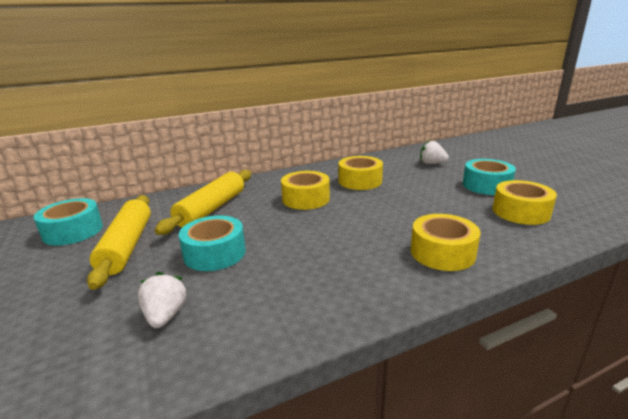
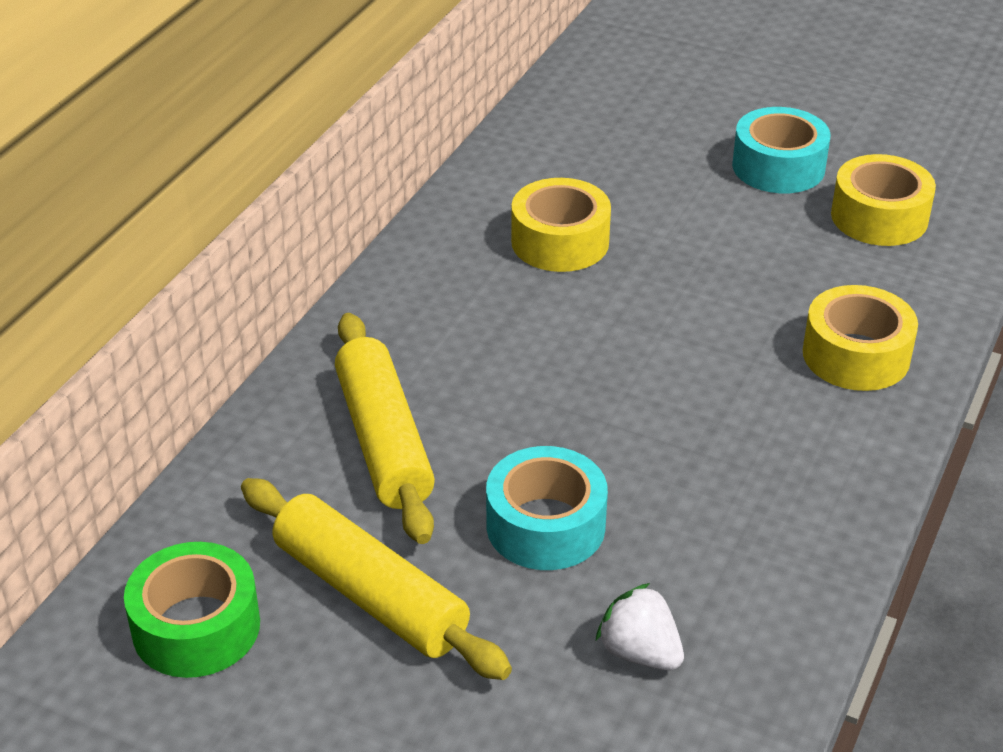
camera: 40 degrees left, 15 degrees up
(73, 231) = (196, 627): turquoise tape -> green tape
(306, 199) = (523, 334): yellow tape -> none
(431, 163) = (630, 133): white strawberry -> none

